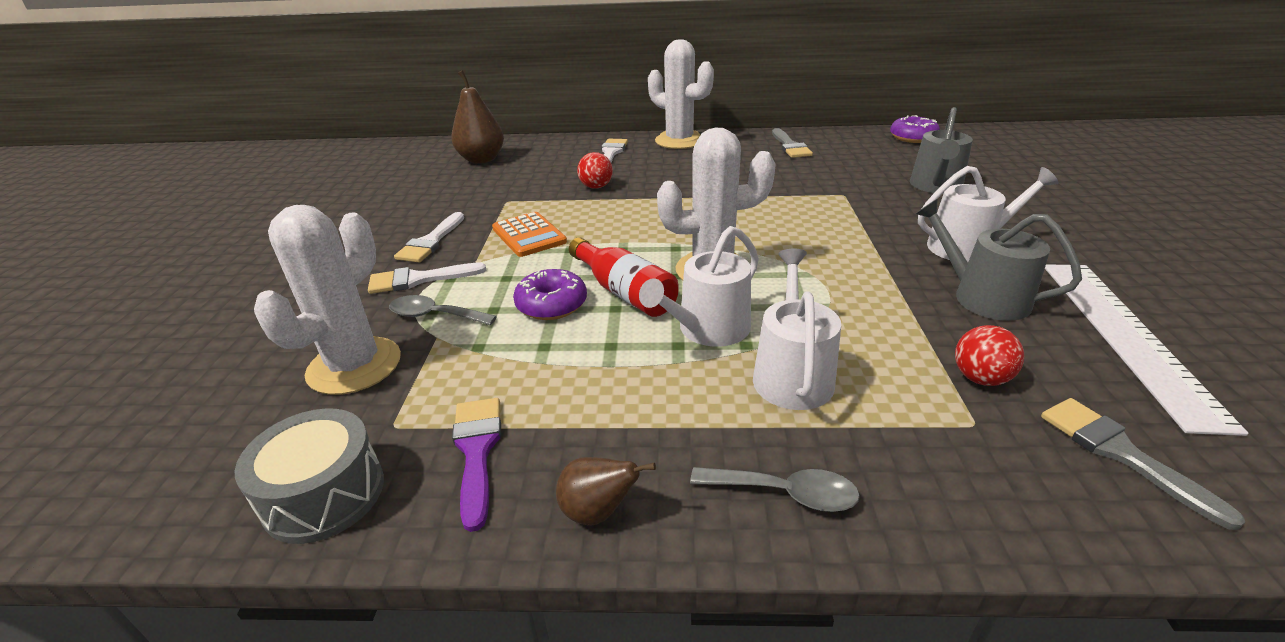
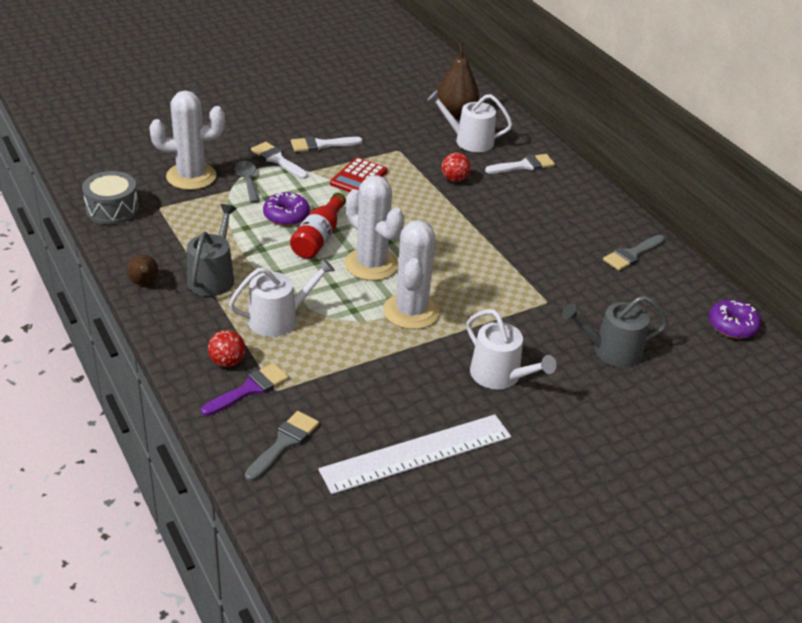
camera: 55 degrees right, 5 degrees up
(477, 450) = (159, 237): purple brush -> purple brush (250, 389)
(529, 235) = (358, 178): orange calculator -> red calculator
(679, 141) = (585, 191): white cactus -> white cactus (411, 311)
(708, 329) = (301, 279): white watering can -> white watering can (469, 141)
(785, 493) = (186, 333): grey spoon -> none
(980, 378) = (322, 390): red ball -> red ball (227, 362)
(982, 297) = (423, 387): grey watering can -> grey watering can (213, 277)

